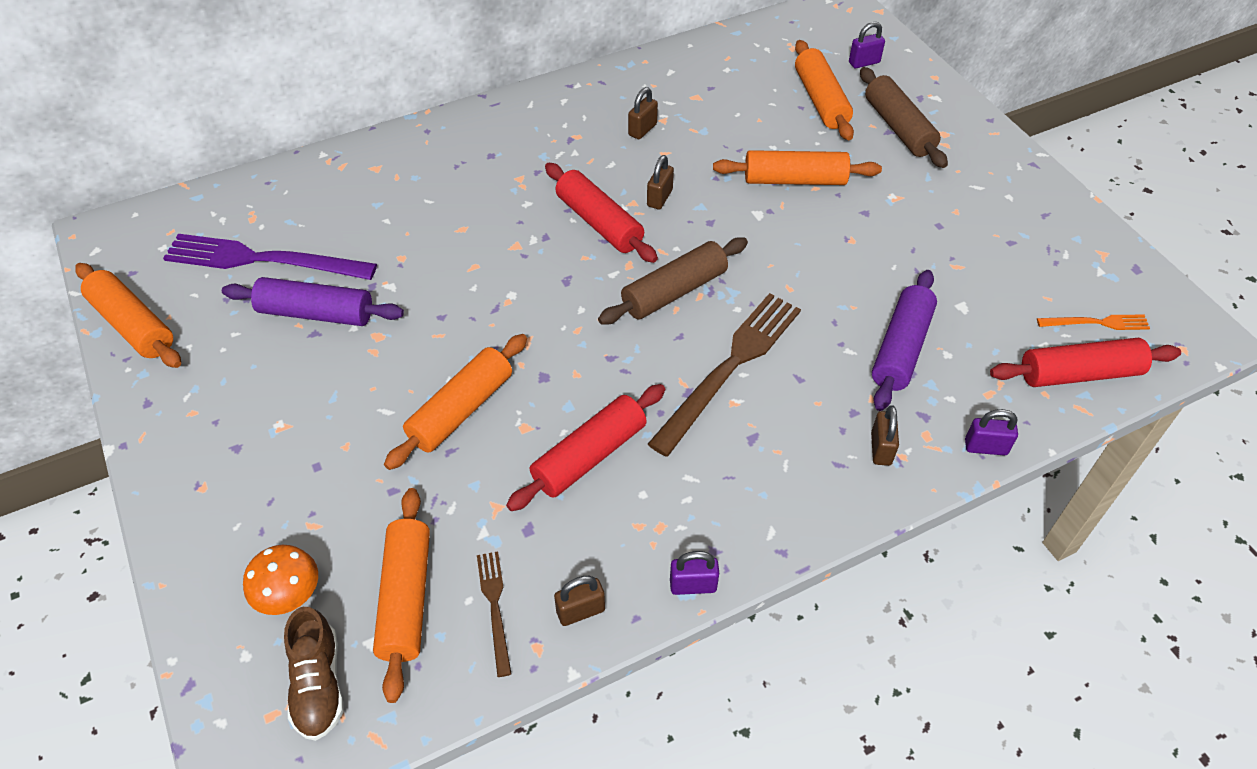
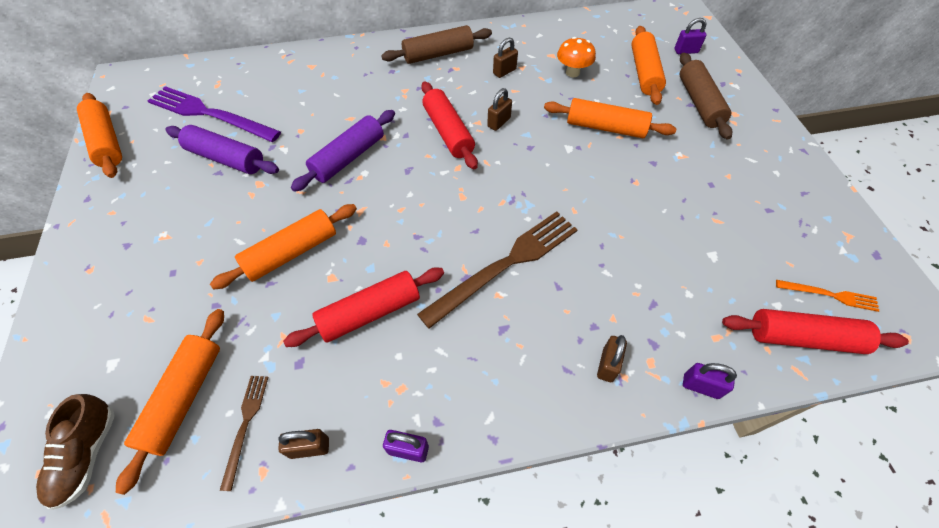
camera: 15 degrees right, 5 degrees up
(290, 597) = (104, 373): orange mushroom -> orange mushroom (572, 72)
(674, 291) = (484, 194): brown rolling pin -> brown rolling pin (438, 54)
(901, 348) = (651, 280): purple rolling pin -> purple rolling pin (348, 158)

